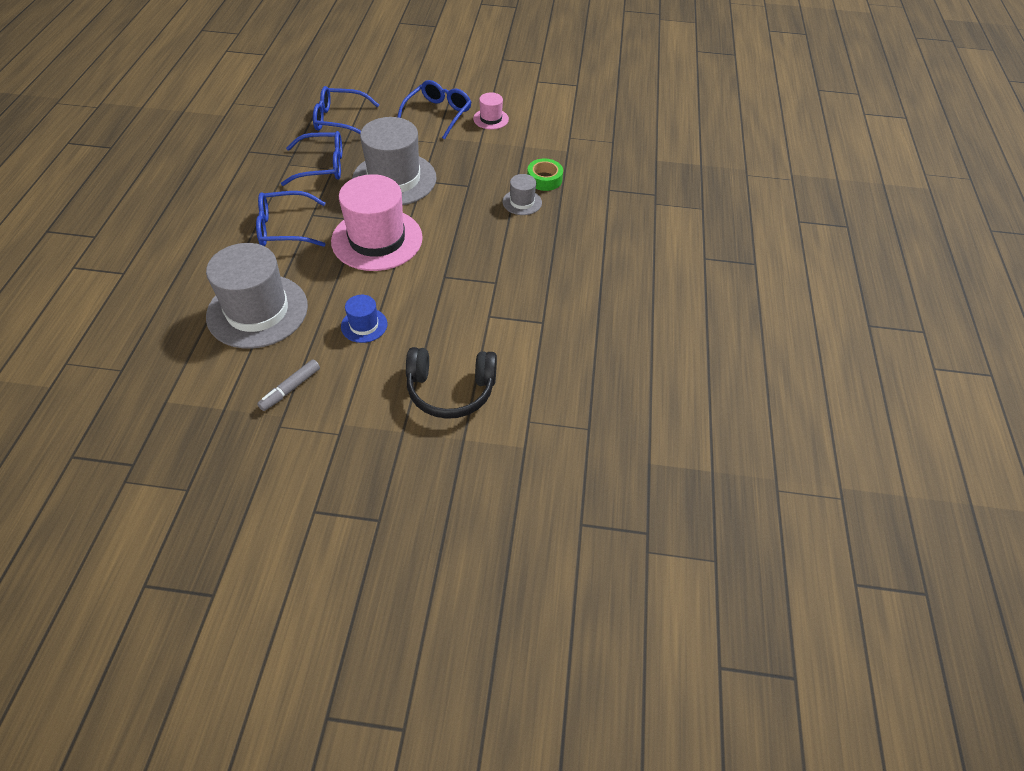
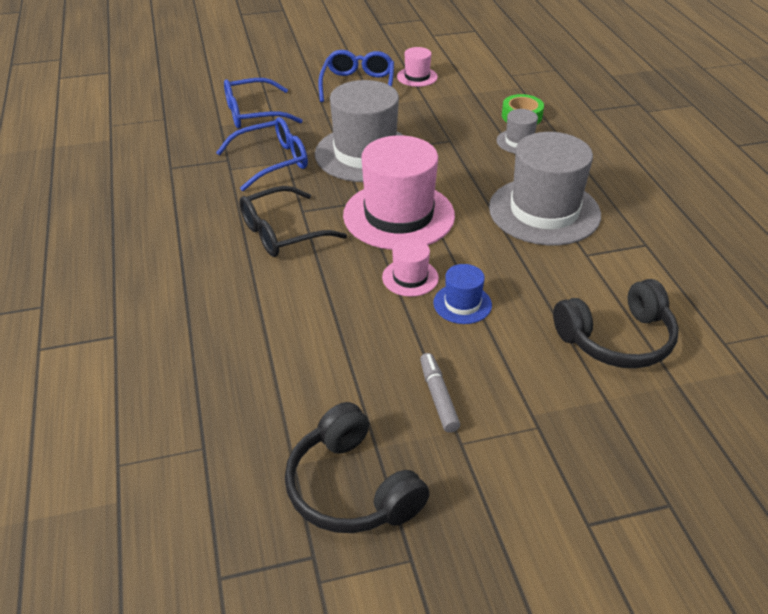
camera: 20 degrees left, 10 degrees down
(187, 430) = (351, 488): none -> black headphones
(257, 311) = (324, 327): grey hat -> grey hat (544, 211)
(283, 228) = (281, 233): blue glasses -> black glasses
(290, 389) = (438, 397): grey marker -> grey marker turned 150 degrees clockwise
(344, 292) = (410, 278): none -> pink hat

